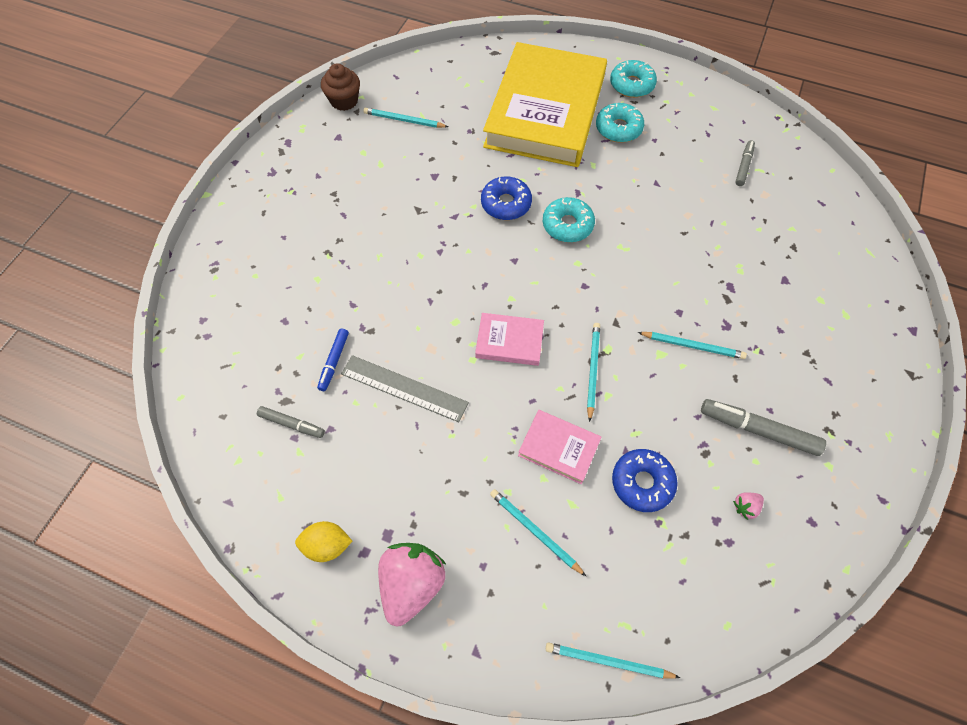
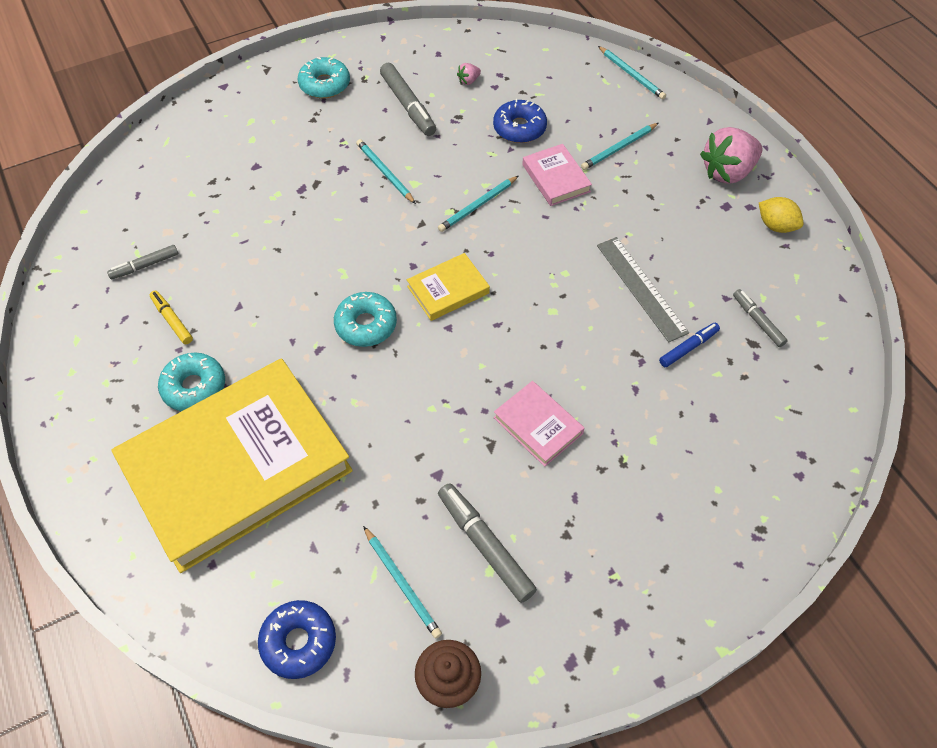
camera: 140 degrees left, 5 degrees down
(375, 161) = (485, 545): none -> grey marker
(506, 204) = (398, 387): blue donut -> blue donut (299, 642)
(509, 341) = (521, 265): pink book -> pink book (538, 425)
(534, 531) = (619, 148): turquoise pencil -> turquoise pencil turned 60 degrees clockwise
(541, 285) = (448, 290): none -> yellow book
(631, 85) = (109, 429): turquoise donut -> turquoise donut (325, 84)
(681, 150) = (172, 320): none -> yellow marker
(745, 507) = (468, 81): pink strawberry -> pink strawberry turned 135 degrees clockwise

